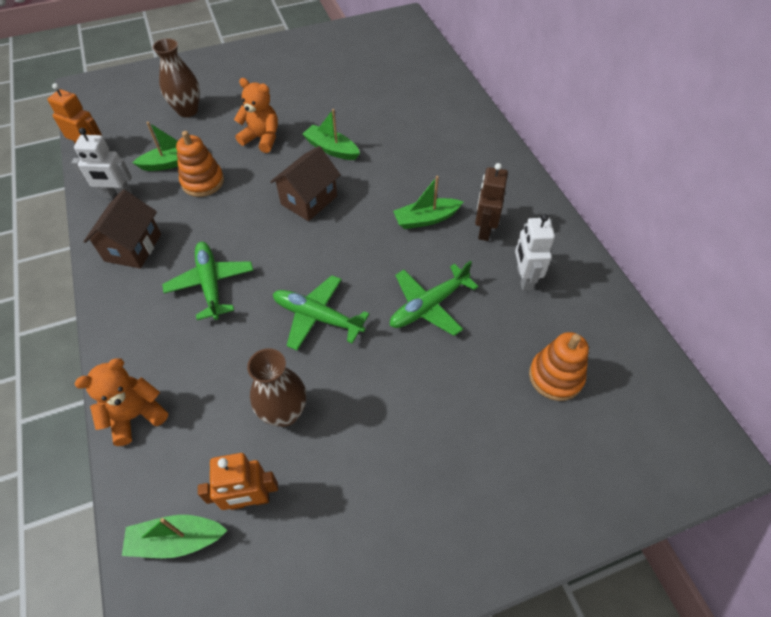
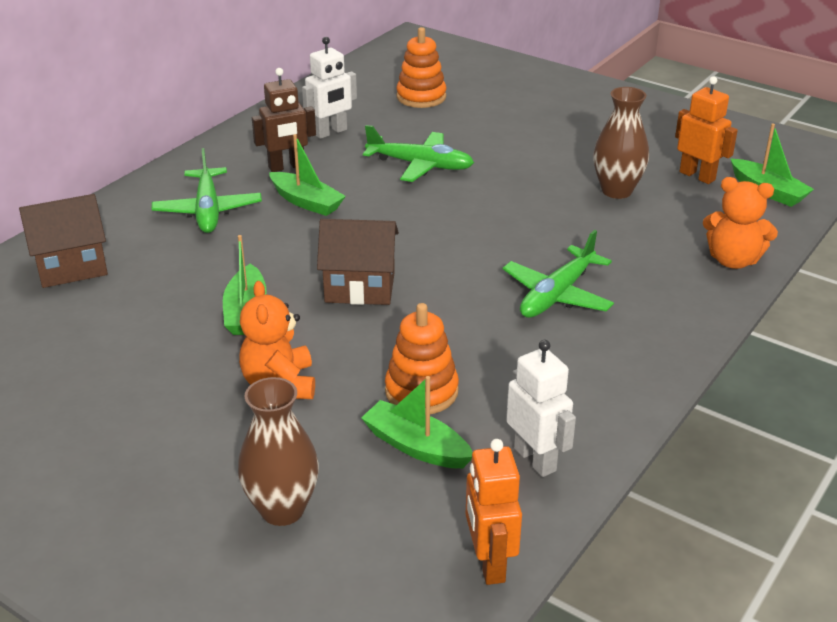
camera: 125 degrees left, 20 degrees down
(133, 247) = (589, 383): brown house -> brown house (71, 267)
(318, 317) = (507, 214): green plane -> green plane (208, 210)

